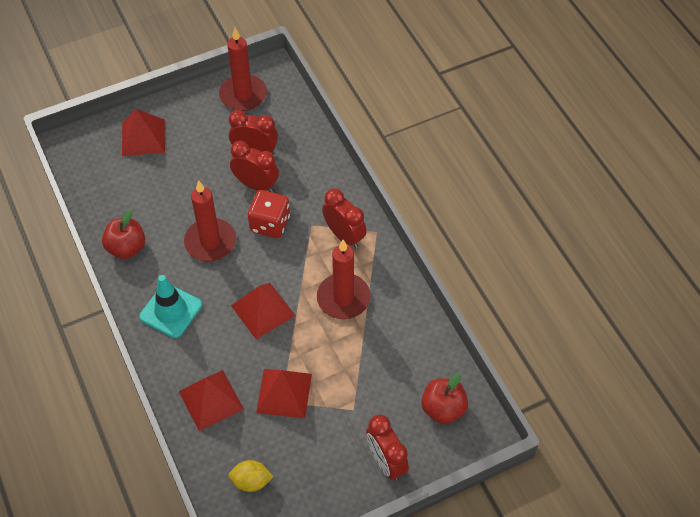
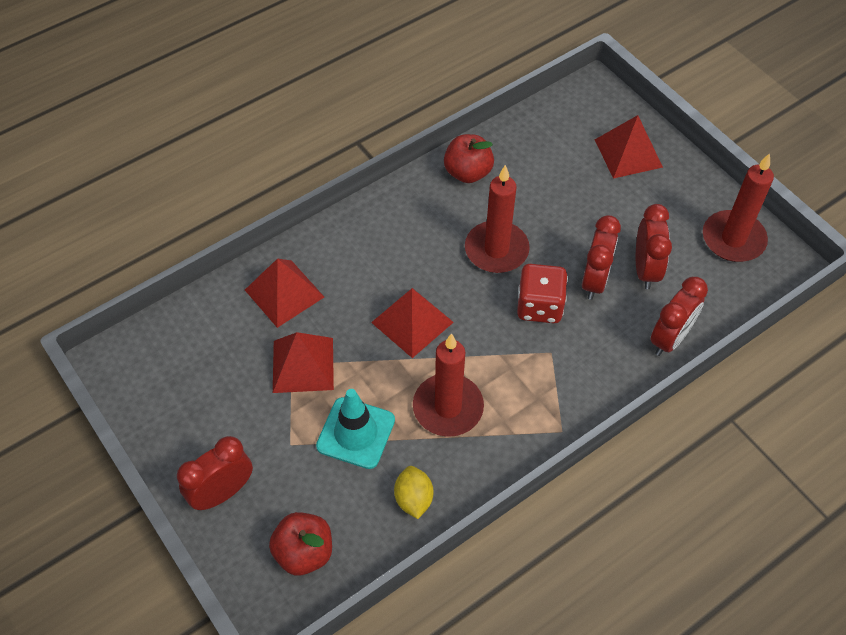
camera: 80 degrees right, 0 degrees up
(171, 311) = (393, 231): turquoise traffic cone -> turquoise traffic cone (356, 433)
(251, 481) = (187, 352): yellow lemon -> yellow lemon (413, 499)
(344, 236) = (544, 393): red clock -> red clock (670, 338)

